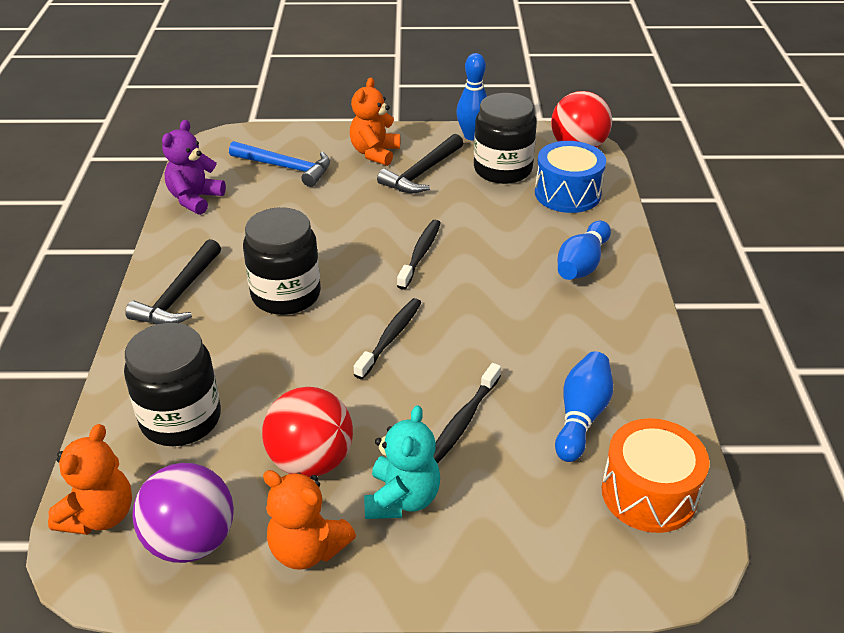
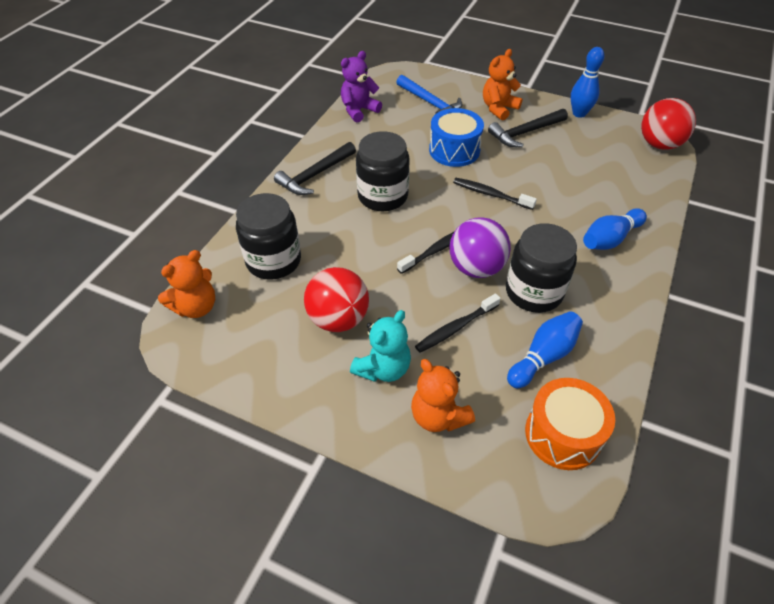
camera: 25 degrees right, 10 degrees up
(191, 541) = (239, 344): purple ball -> purple ball (476, 268)
(307, 549) = (305, 378): orange teddy bear -> orange teddy bear (438, 416)
(420, 254) = (491, 194): black toothbrush -> black toothbrush turned 105 degrees counterclockwise
(502, 169) = (588, 146): black jar -> black jar (534, 292)
(567, 193) = (629, 179): blue drum -> blue drum (454, 150)

